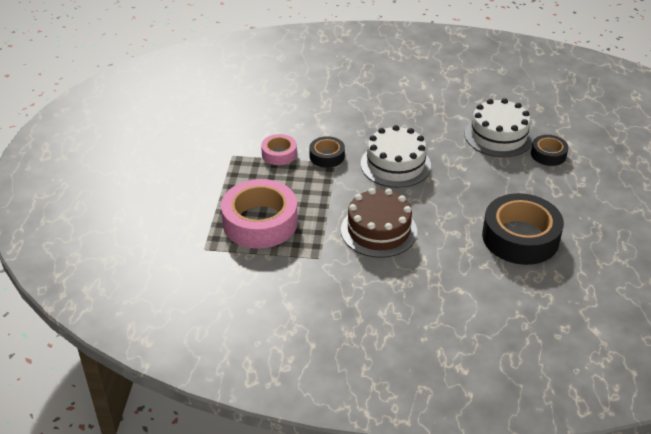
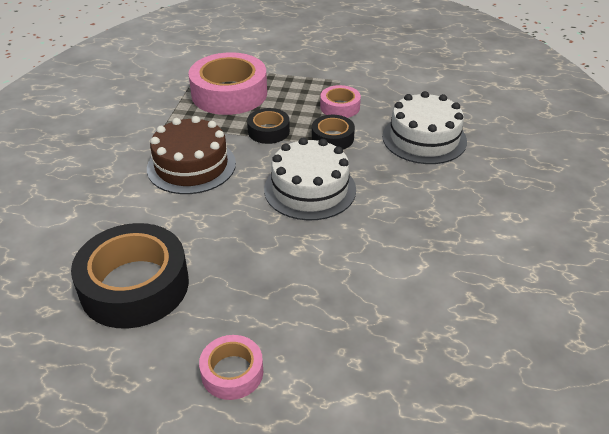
camera: 95 degrees right, 0 degrees up
(498, 136) = (370, 303): white cake -> white cake (424, 138)
(548, 154) = (316, 360): black tape -> black tape (268, 131)
(570, 185) = (232, 372): none -> pink tape

